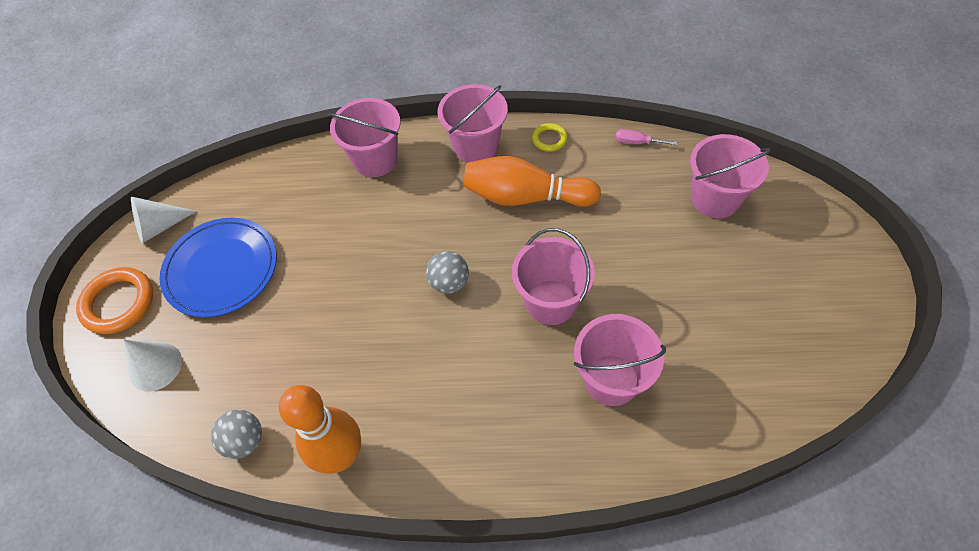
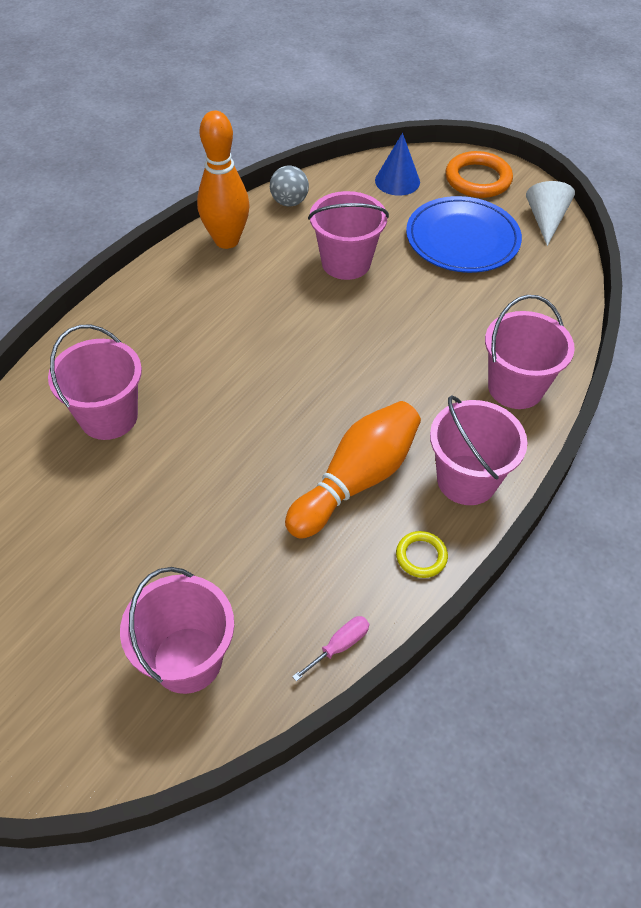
camera: 120 degrees right, 5 degrees down
(155, 366) = (397, 181): white cone -> blue cone
(449, 283) = (310, 366): grey ball -> none
(551, 302) = (219, 423): pink bucket -> pink bucket (346, 263)

